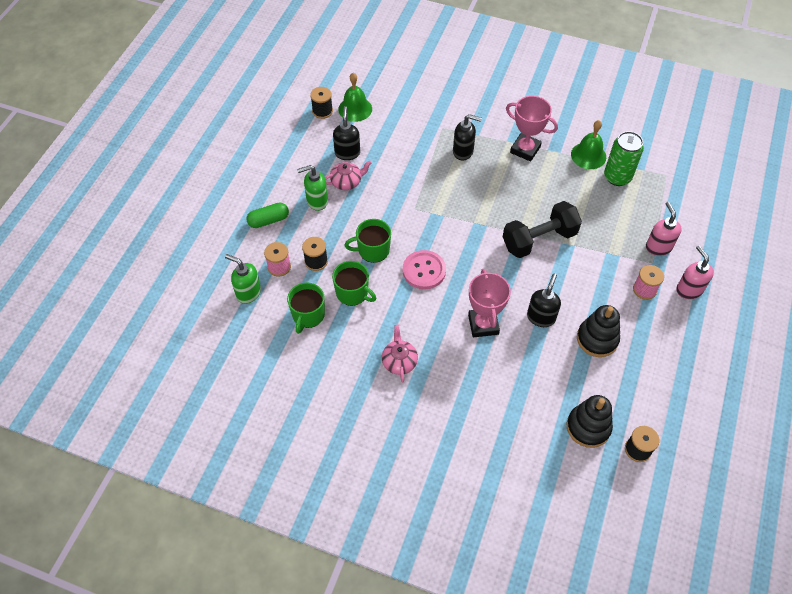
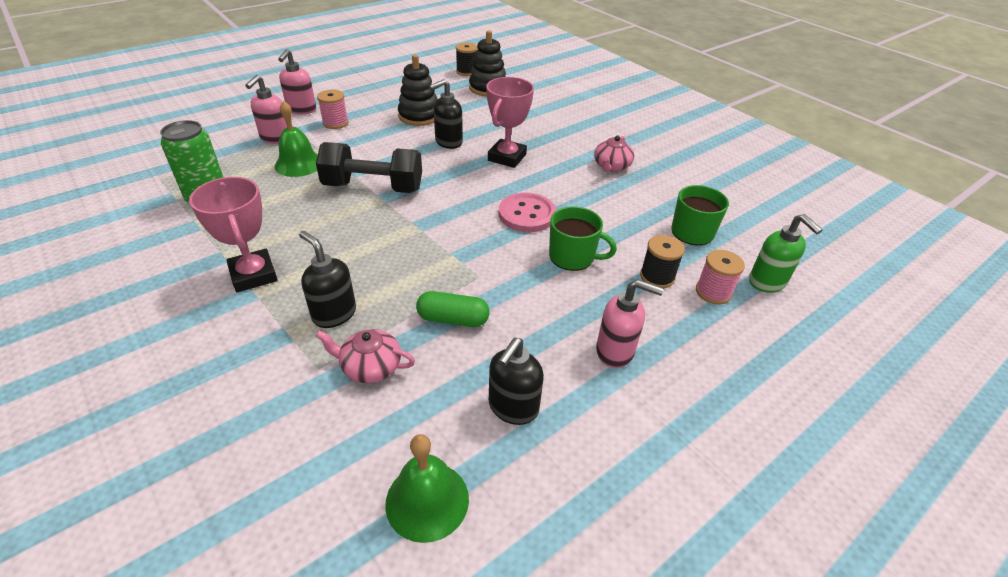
camera: 150 degrees left, 15 degrees down
(268, 220) = (709, 359): green capsule -> green capsule (453, 319)
(317, 201) = (615, 351): green soap dispenser -> pink soap dispenser
(322, 111) = (498, 537): black spool -> none
(347, 181) = (548, 358): pink teapot -> pink teapot (370, 366)
(352, 293) = (626, 229): green mug -> none
(588, 155) = (196, 232): green bell -> green bell (299, 164)

